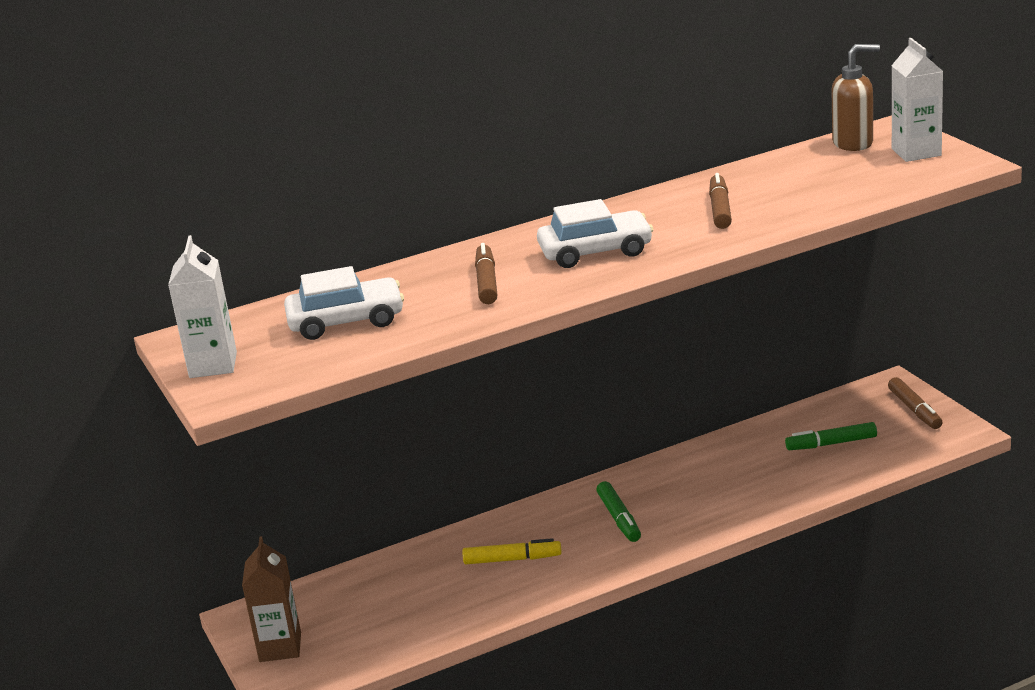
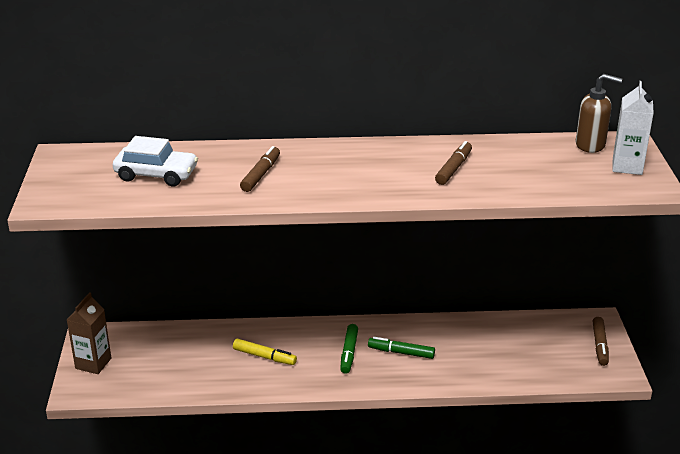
camera: 20 degrees right, 5 degrees up
(213, 365) = (58, 179): white carton -> none
(595, 252) = (346, 174): white car -> none
(831, 444) = (524, 350): green marker -> green marker (401, 352)

